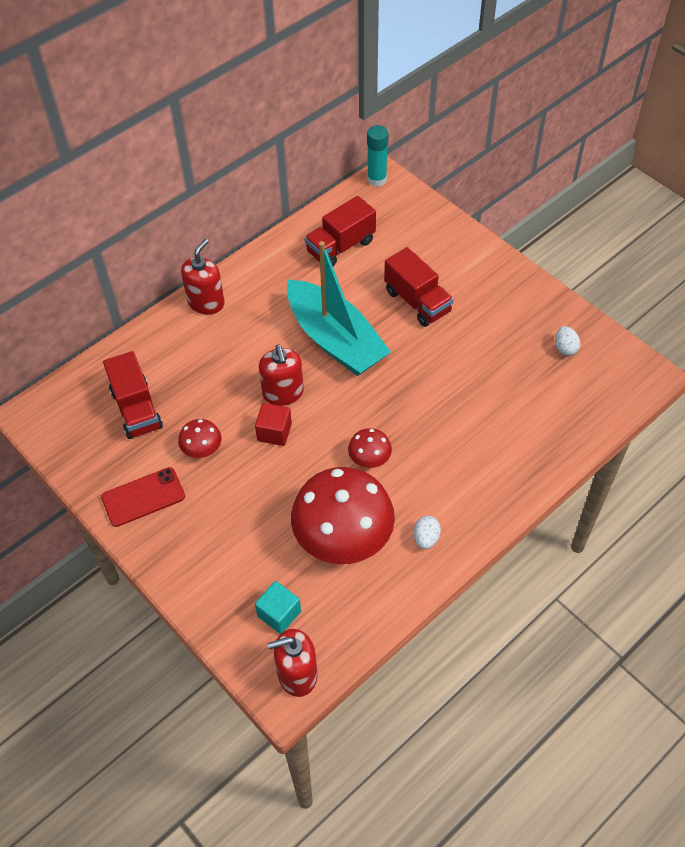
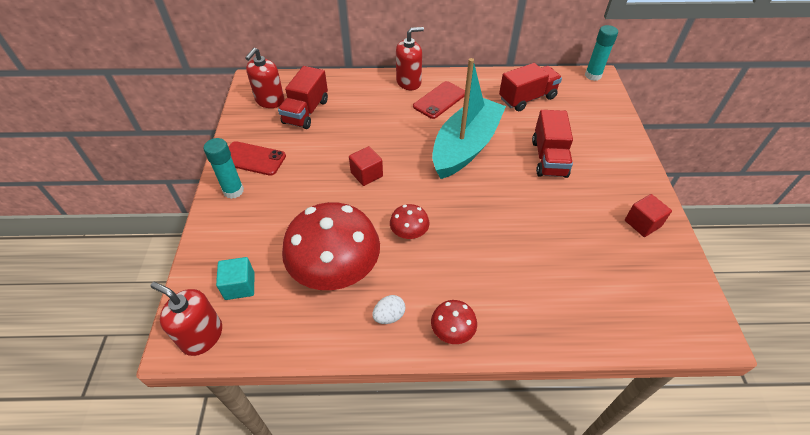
camera: 40 degrees right, 5 degrees down
(165, 541) = (233, 191): none -> turquoise glue stick
(202, 448) = (315, 155): red mushroom -> red mushroom (452, 330)
(259, 304) = (440, 100): none -> red phone
(283, 393) = (397, 156): red soap dispenser -> red soap dispenser (270, 101)
(335, 340) = (465, 147): turquoise boat -> turquoise boat turned 150 degrees counterclockwise
(340, 246) = (527, 98): red truck -> red truck turned 150 degrees clockwise
(539, 315) = (642, 223): none -> red cube
(565, 348) = (643, 260): white egg -> none

